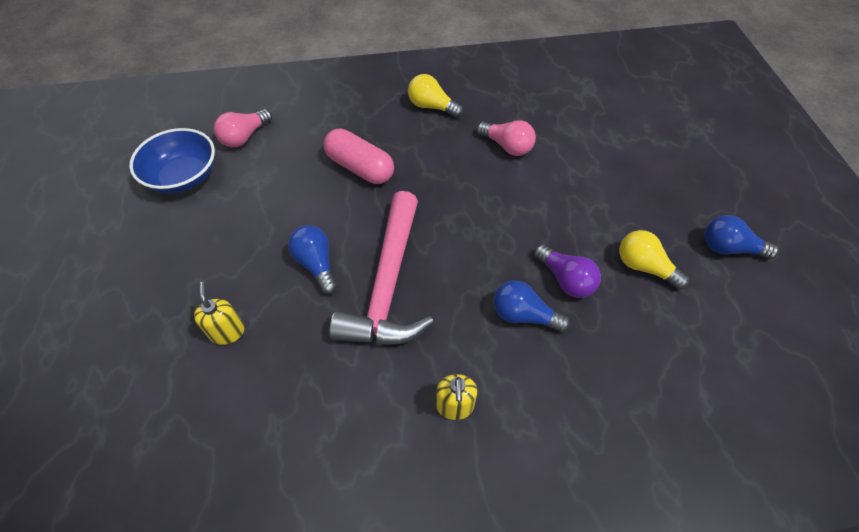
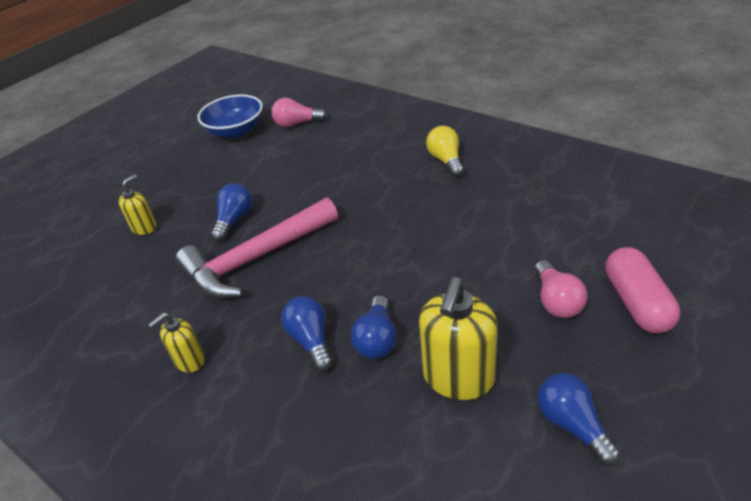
camera: 50 degrees right, 15 degrees down
(360, 167) = (339, 176): pink capsule -> pink capsule (636, 302)
(507, 146) = (468, 217): pink light bulb -> pink light bulb (556, 301)
(565, 279) = (377, 339): purple light bulb -> blue light bulb
(644, 267) = (458, 378): yellow light bulb -> yellow soap dispenser

